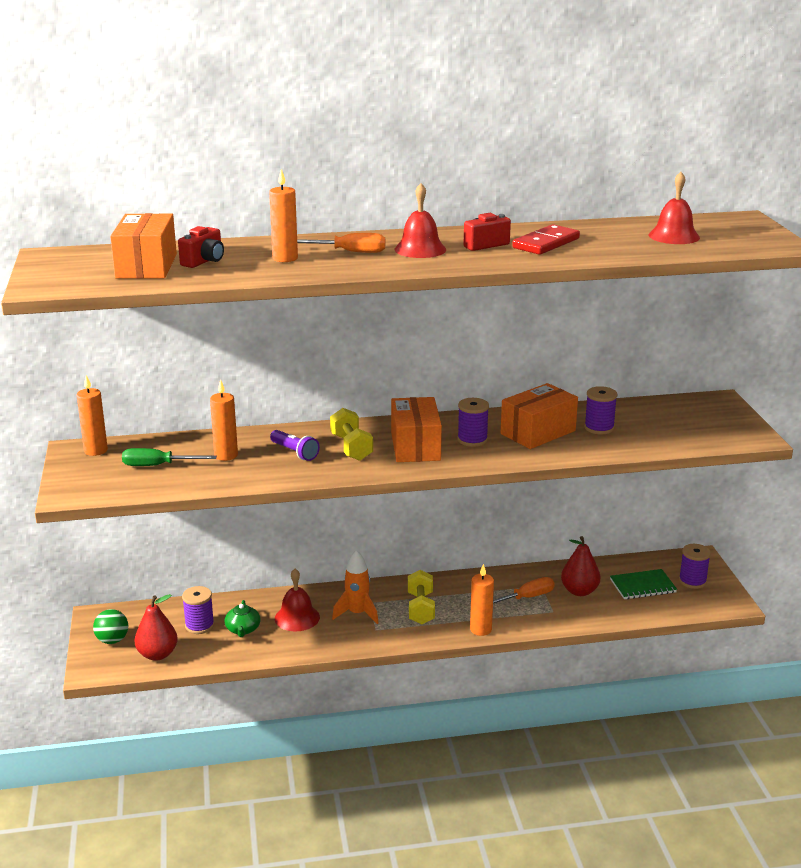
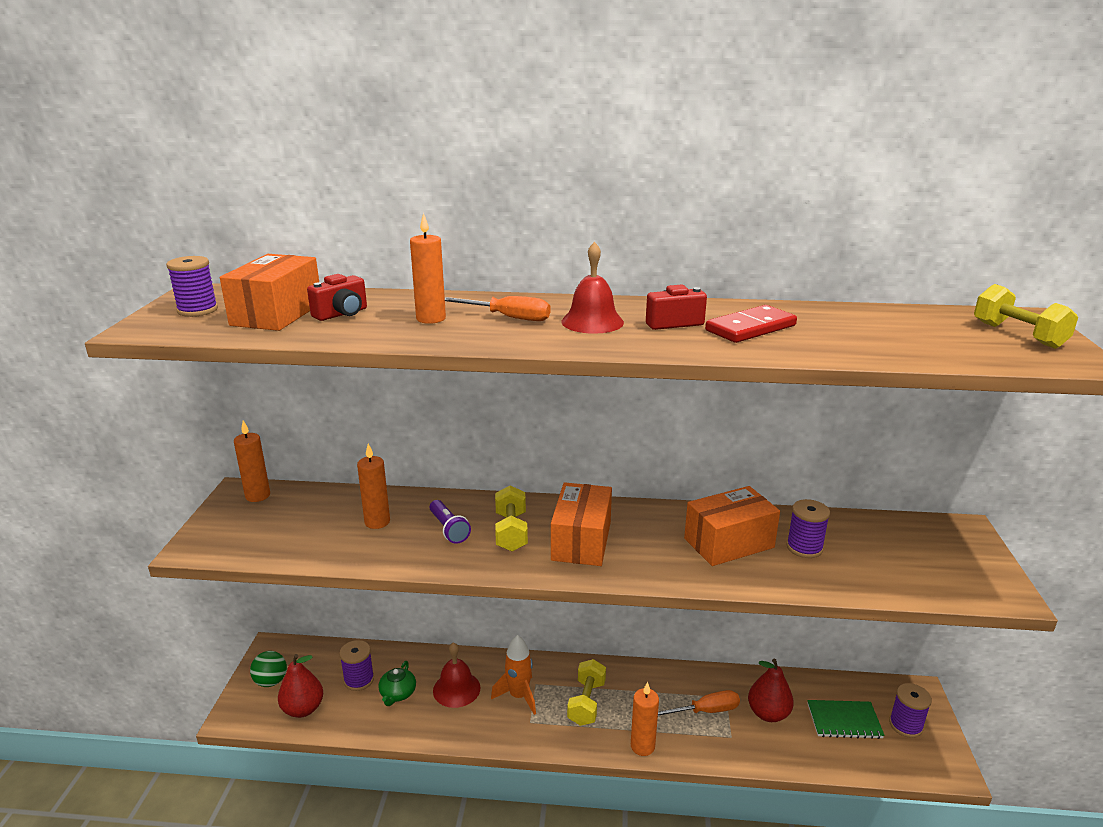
camera: 15 degrees right, 0 degrees up
(158, 465) = (303, 524): green screwdriver -> none
(472, 440) = (649, 542): purple spool -> purple spool (197, 310)
(674, 236) = (923, 333): red bell -> none
(740, 231) = (1018, 335): none -> yellow dumbbell

